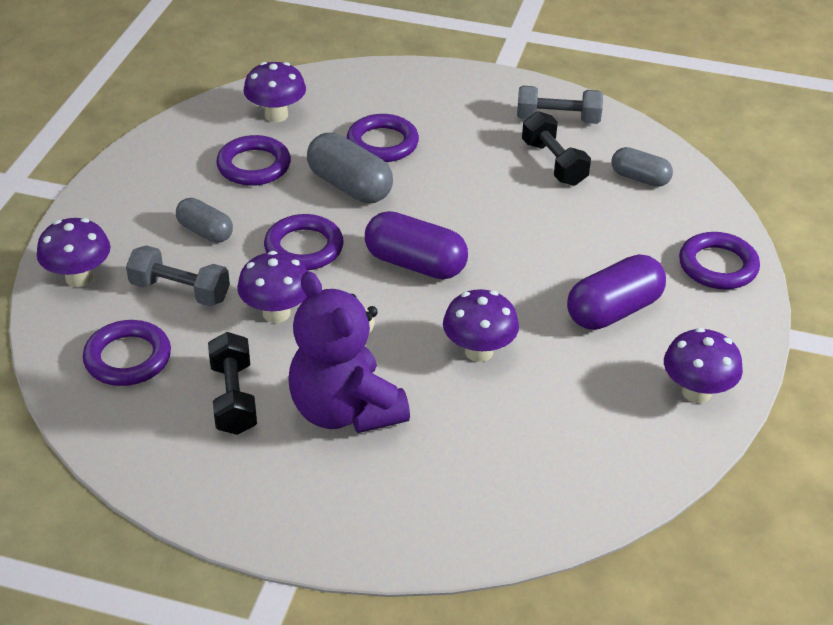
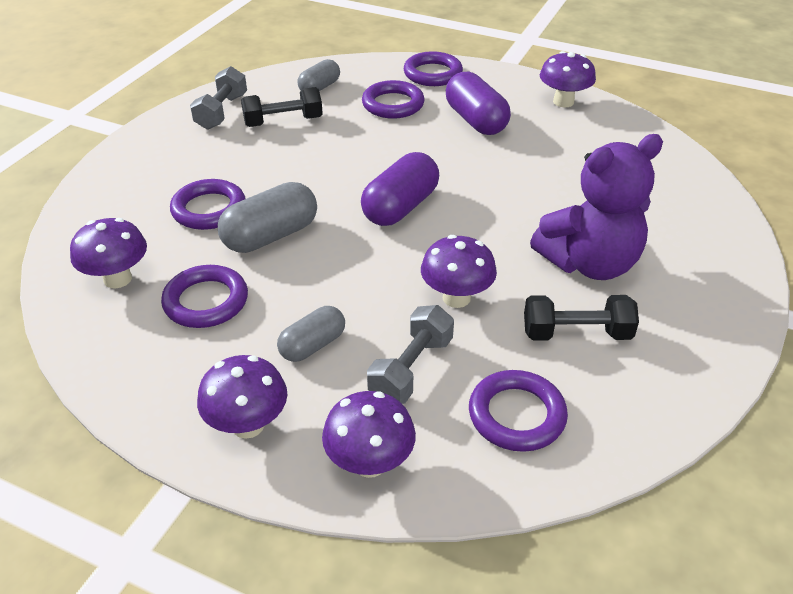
camera: 80 degrees left, 0 degrees up
(304, 248) = (360, 273): purple ring -> purple ring (393, 104)
(479, 351) = (518, 186): purple mushroom -> purple mushroom (248, 425)

